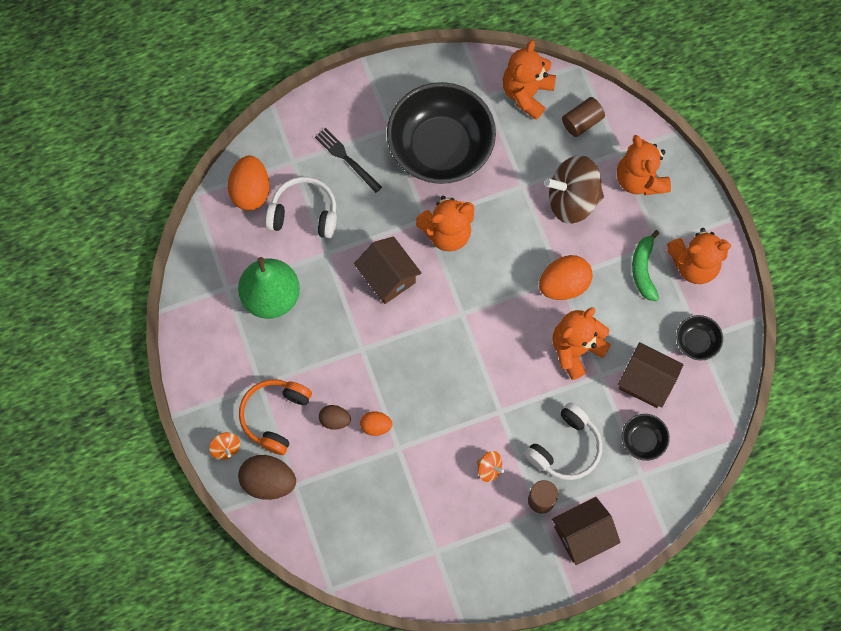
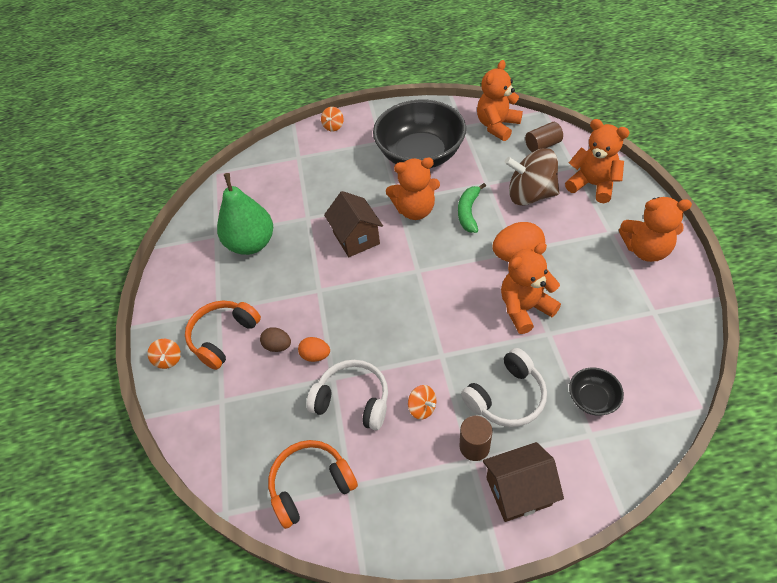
camera: 15 degrees right, 20 degrees down
(251, 191) = (259, 173): orange egg -> none
(268, 481) = (197, 394): brown egg -> none
(304, 214) = (297, 190): white headphones -> white headphones (353, 400)
(325, 107) = (333, 126): none -> orange spinning top
(347, 159) = (342, 157): black fork -> none
(401, 554) = (311, 485): none -> orange headphones
(640, 179) = (592, 185): orange teddy bear -> orange teddy bear turned 135 degrees clockwise
(643, 269) = (595, 250): green banana -> green banana (468, 212)
(646, 381) = (596, 344): brown house -> none
(696, 342) = (650, 313): black bowl -> none

